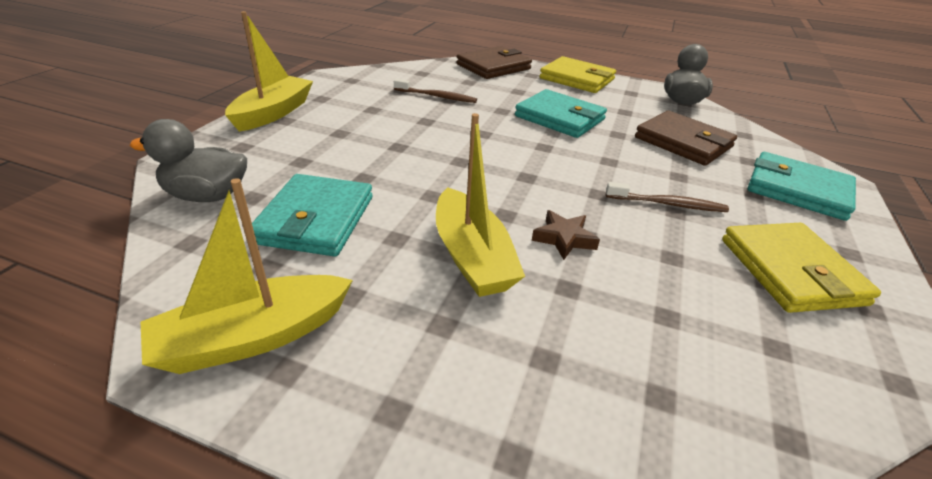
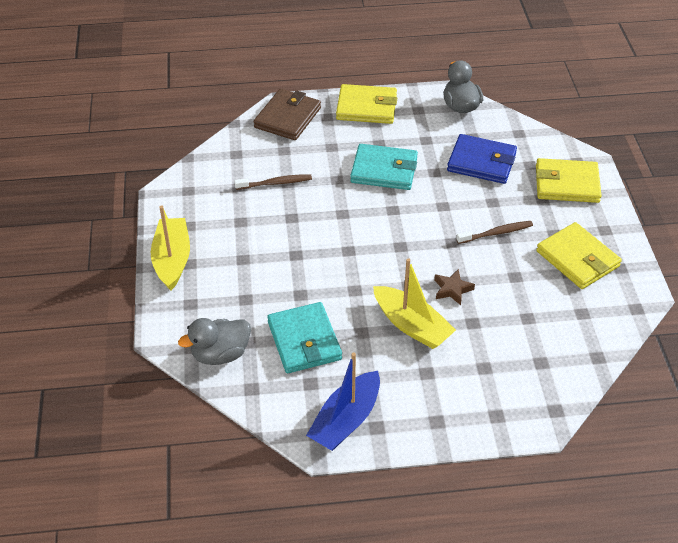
camera: 25 degrees left, 10 degrees up
(254, 337) = (346, 420): yellow boat -> blue boat
(683, 142) = (481, 162): brown wallet -> blue wallet
(797, 190) = (566, 184): turquoise wallet -> yellow wallet

